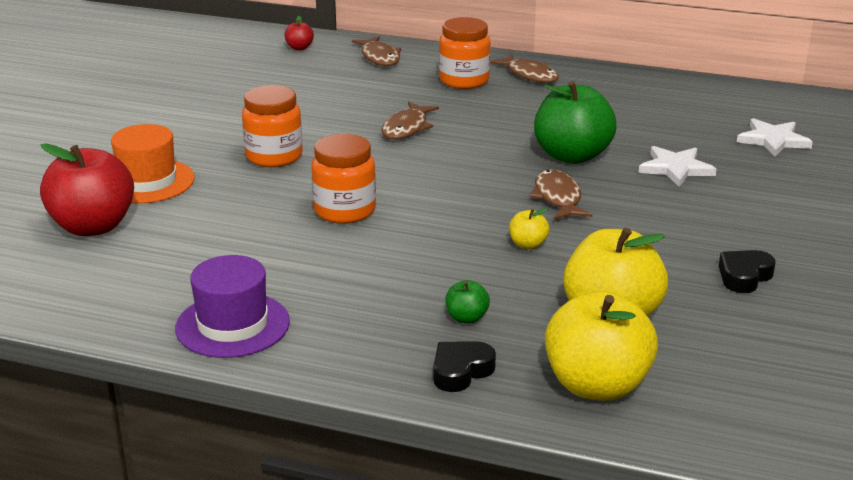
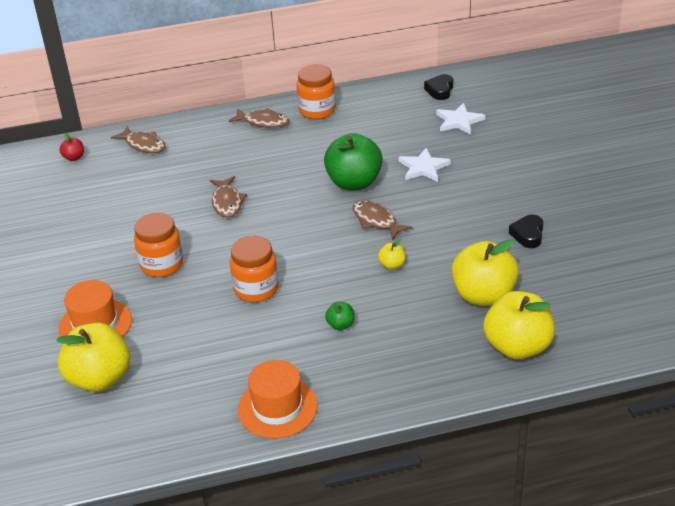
camera: 30 degrees left, 10 degrees up
(93, 226) = (100, 378): red apple -> yellow apple
(232, 325) = (277, 408): purple hat -> orange hat
(461, 371) = (439, 373): black heart -> black heart (440, 90)
(464, 80) = (224, 144): orange jar -> orange jar (317, 110)
(466, 318) = (408, 335): green apple -> green apple (340, 325)

